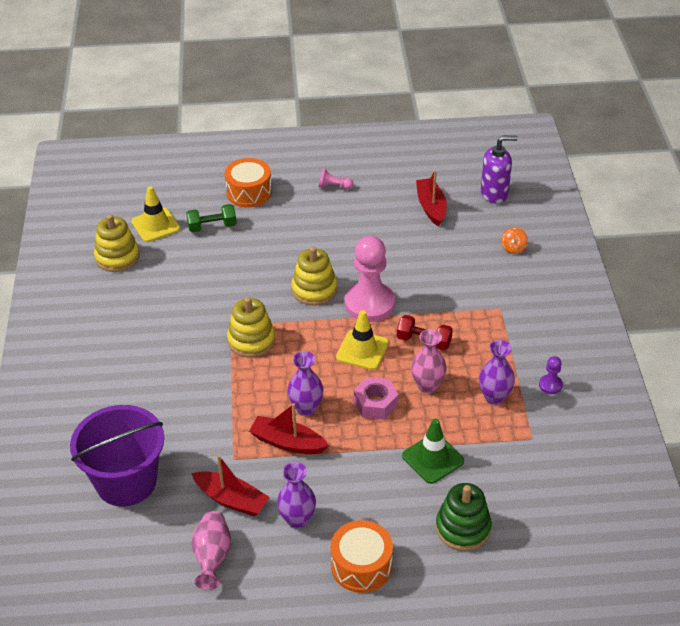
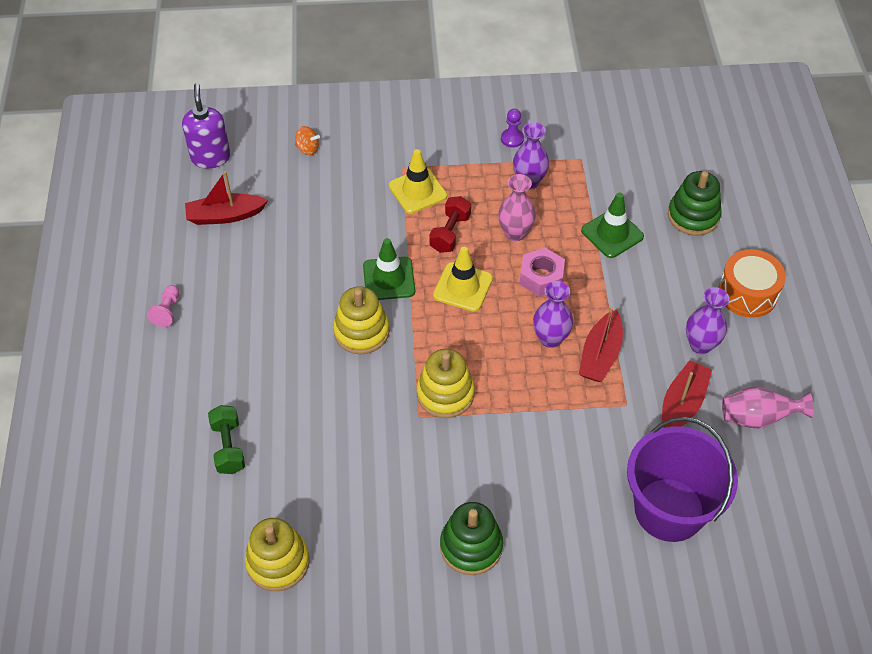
camera: 90 degrees left, 10 degrees up
(113, 356) = (471, 546): none -> green stacking toy
(155, 225) = (215, 518): yellow traffic cone -> yellow traffic cone (417, 191)
(249, 192) = (162, 406): orange drum -> none
(369, 304) = (389, 279): pink pawn -> green traffic cone

